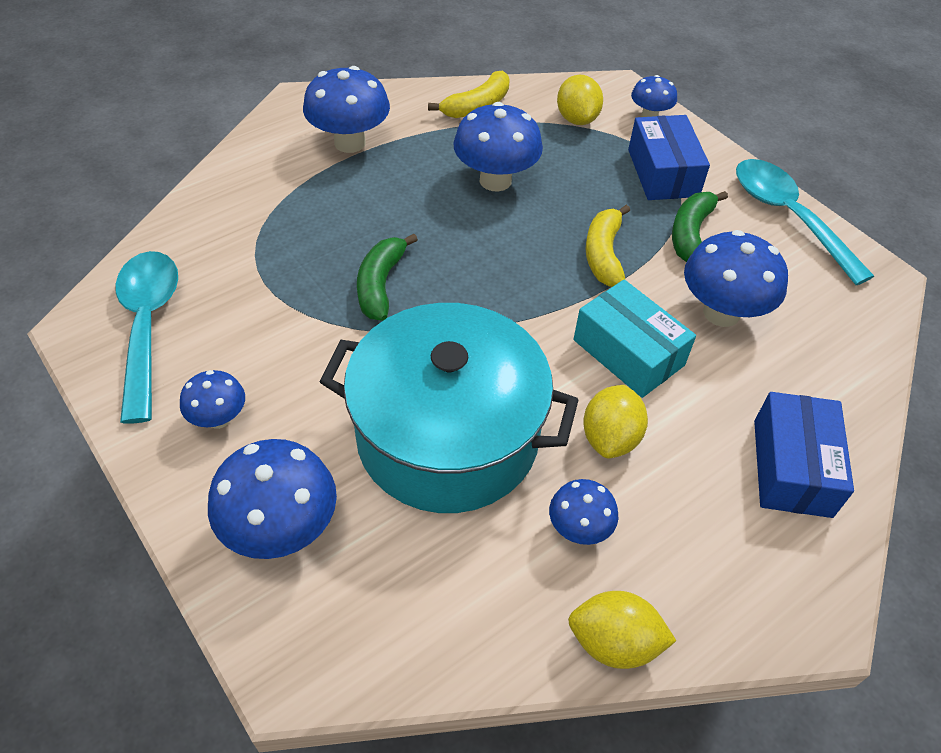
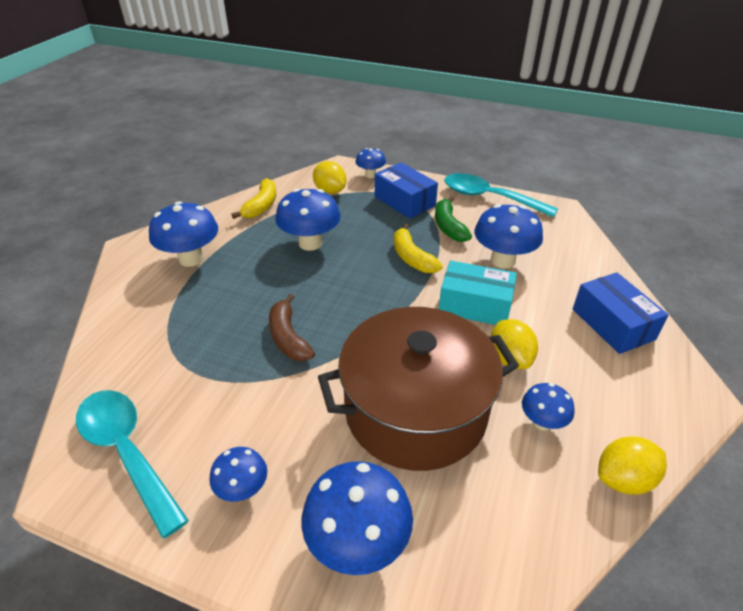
camera: 30 degrees left, 10 degrees down
(380, 285) = (288, 337): green banana -> brown banana
(447, 436) = (415, 410): turquoise pot -> brown pot

